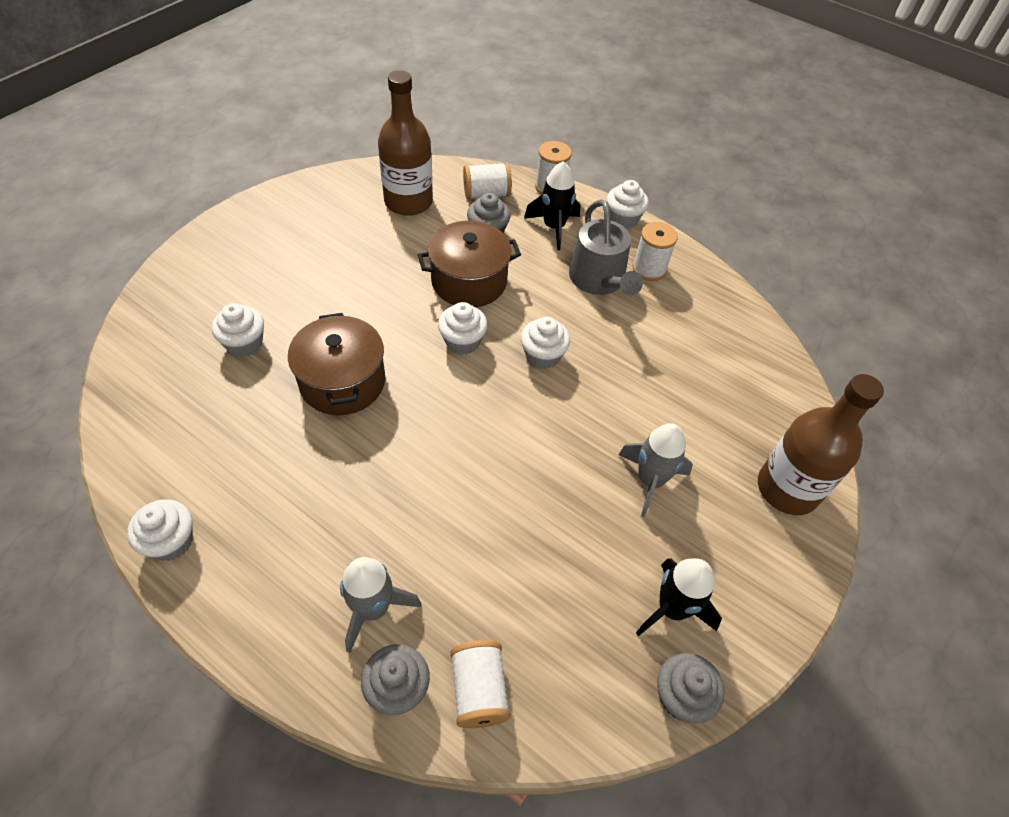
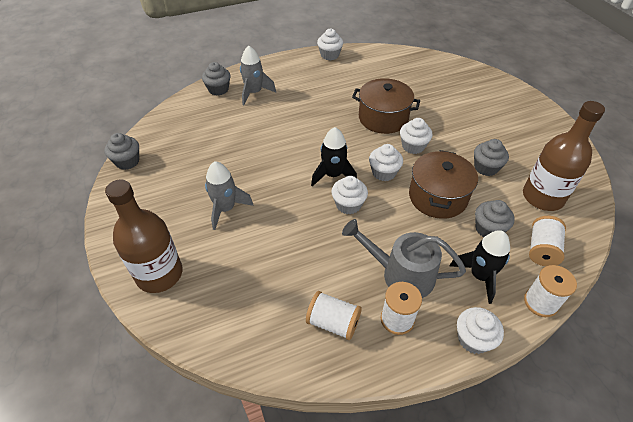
camera: 125 degrees right, 5 degrees down
(244, 343) = (431, 94): white cupcake -> white cupcake (413, 146)
(387, 252) = (486, 168): none -> grey cupcake
(479, 690) = (195, 108): white spool -> white spool (333, 322)
(672, 608) = (160, 179): black rocket -> black rocket (333, 175)

